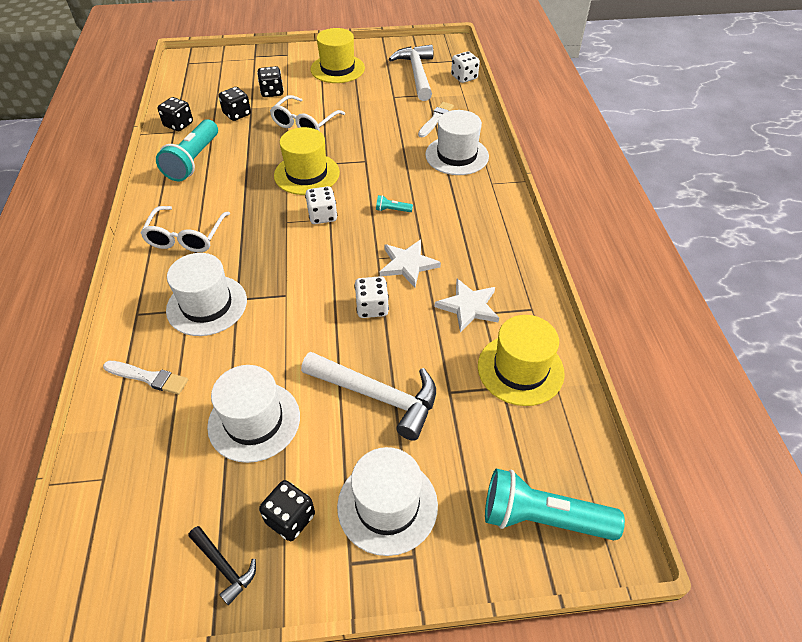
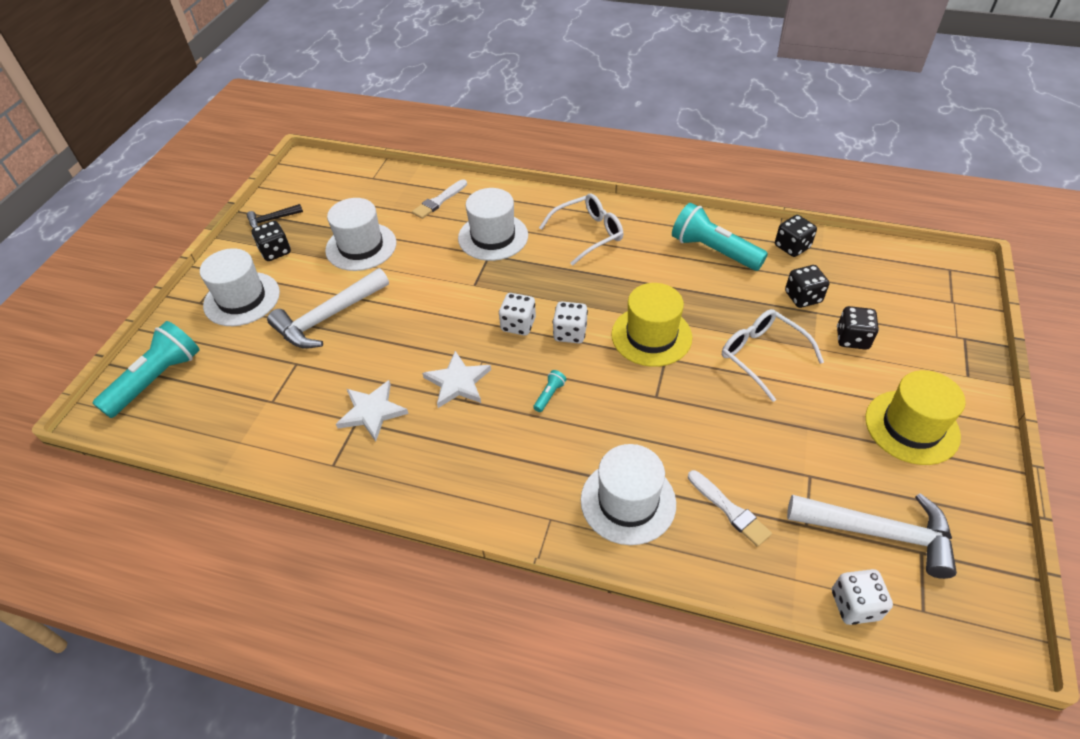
camera: 115 degrees right, 0 degrees up
(186, 237) = (588, 234): white glasses -> white glasses turned 120 degrees clockwise
(372, 307) = (420, 339): white dice -> white dice (518, 325)
(520, 369) = (277, 422): yellow hat -> none

